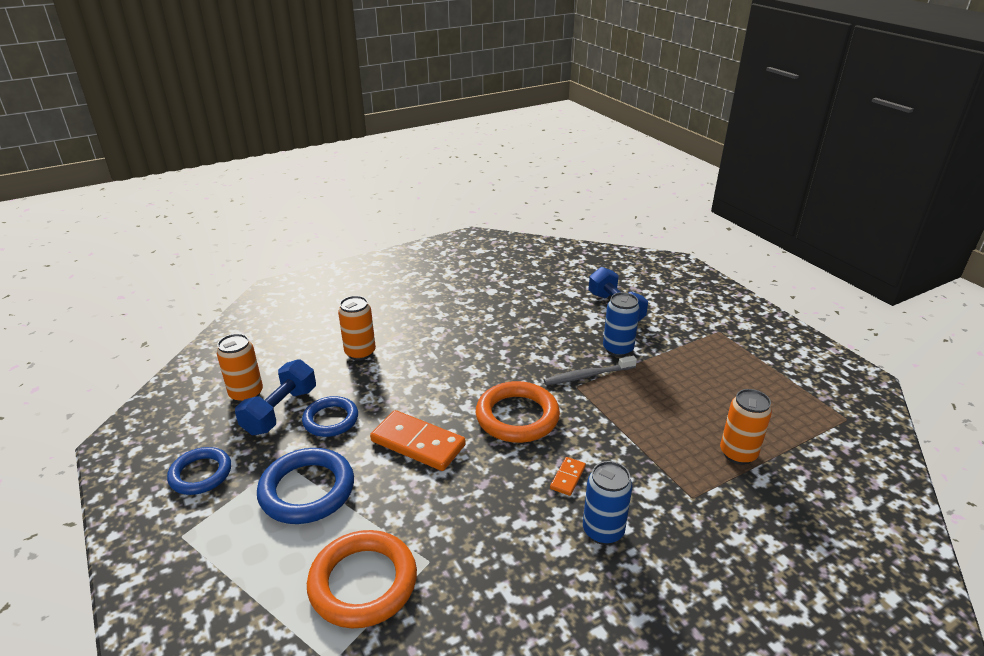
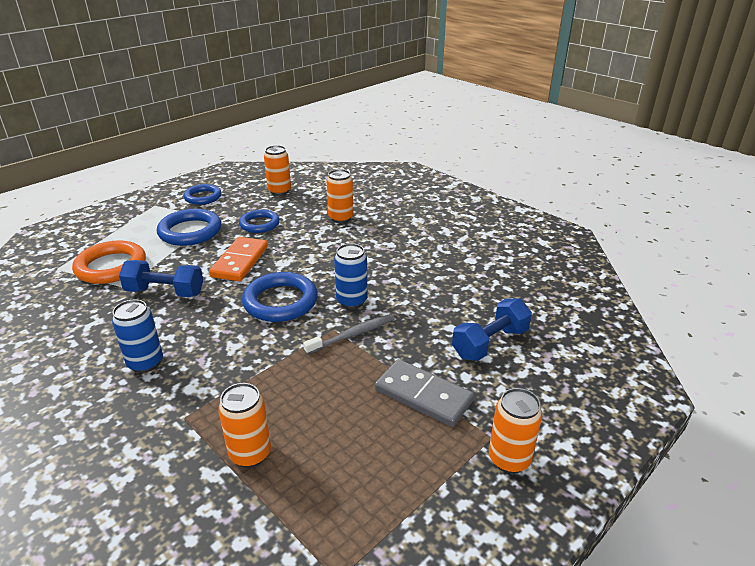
camera: 75 degrees right, 0 degrees up
(280, 411) = (265, 205): blue dumbbell -> blue dumbbell (165, 292)
(517, 416) = (280, 301): orange ring -> blue ring
(568, 477) = (207, 338): orange domino -> none
(587, 375) = (353, 335): grey toothbrush -> grey toothbrush turned 90 degrees clockwise
(618, 349) = (408, 351): blue can -> blue can (351, 301)
(673, 351) = (423, 395): none -> grey domino
(739, 329) = (509, 459): none -> orange can

